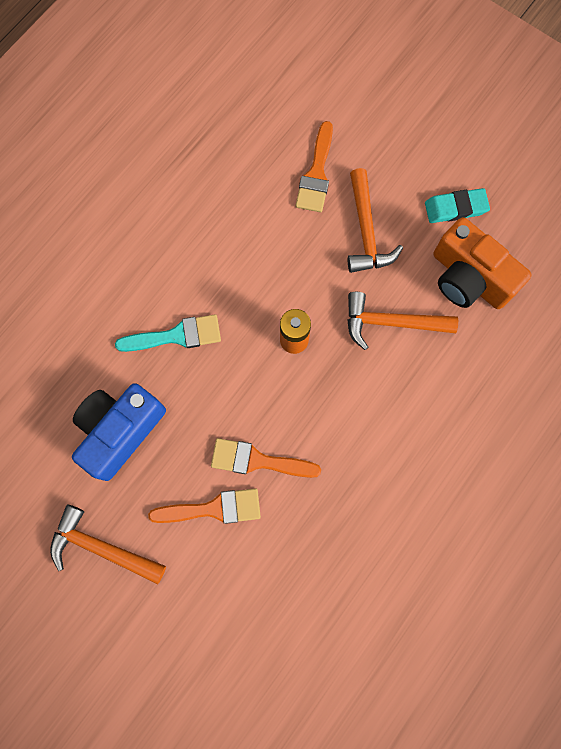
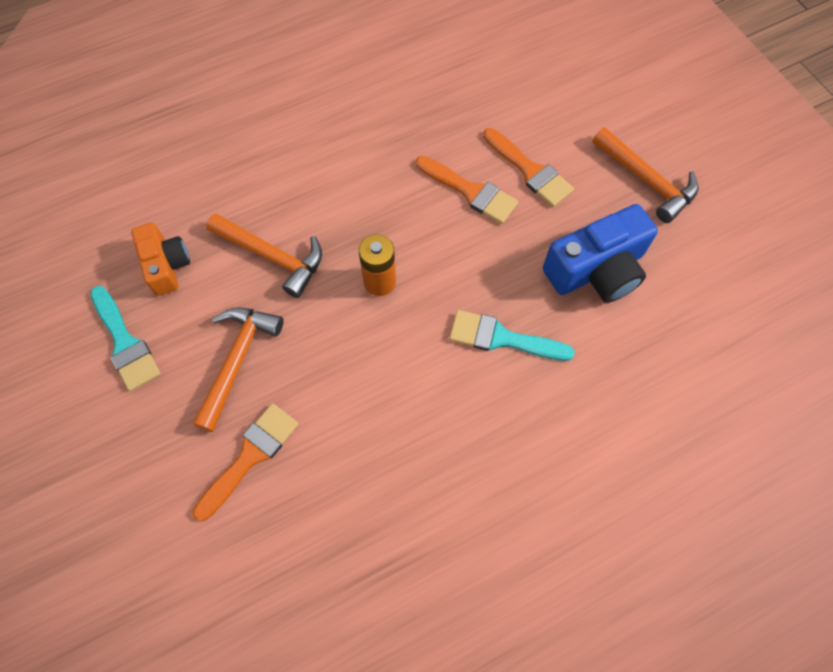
camera: 155 degrees left, 10 degrees down
(213, 508) = (530, 171): orange brush -> orange brush turned 150 degrees counterclockwise
(455, 208) = (125, 343): turquoise eraser -> turquoise brush
(469, 278) = (166, 265): orange camera -> orange camera, size x0.63

